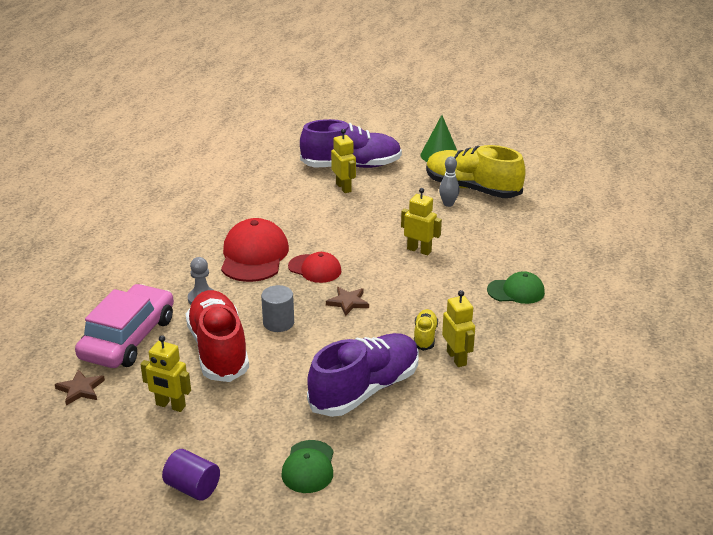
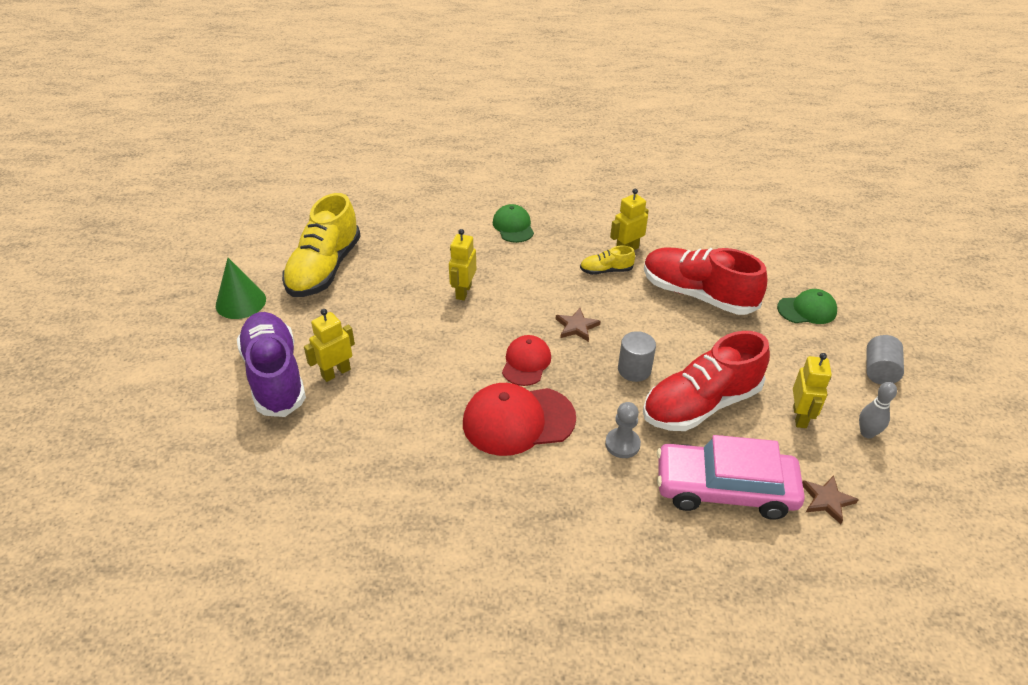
camera: 105 degrees left, 10 degrees up
(193, 487) = (879, 371): purple cylinder -> grey cylinder
(365, 389) = (697, 295): purple shoe -> red shoe
(448, 204) = (361, 282): grey bowling pin -> grey bowling pin (867, 433)

